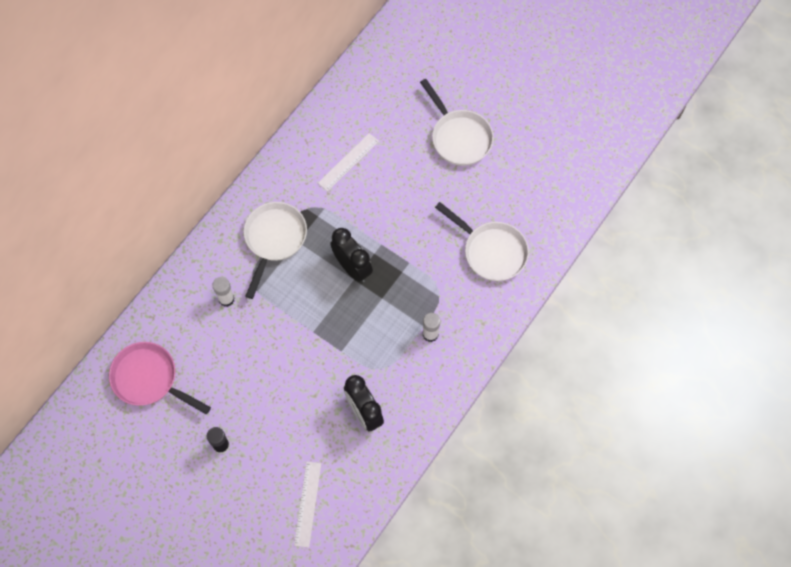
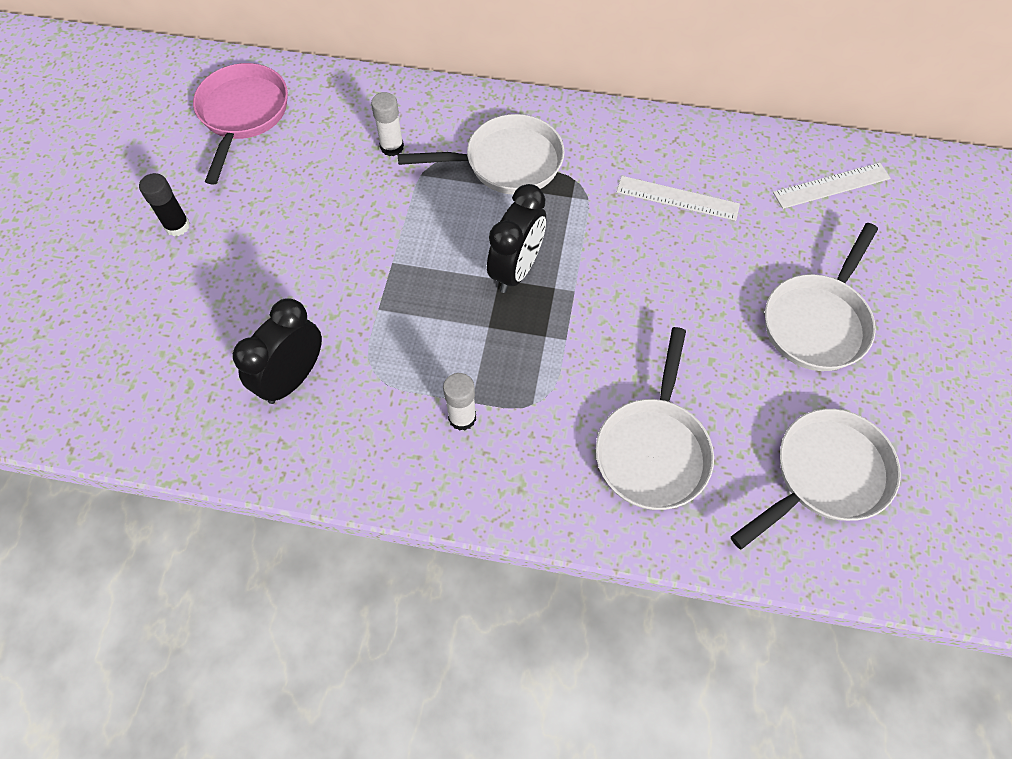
camera: 65 degrees right, 5 degrees down
(307, 504) = (122, 363): white ruler -> white ruler (831, 185)
(540, 182) = (825, 475): none -> white pan

